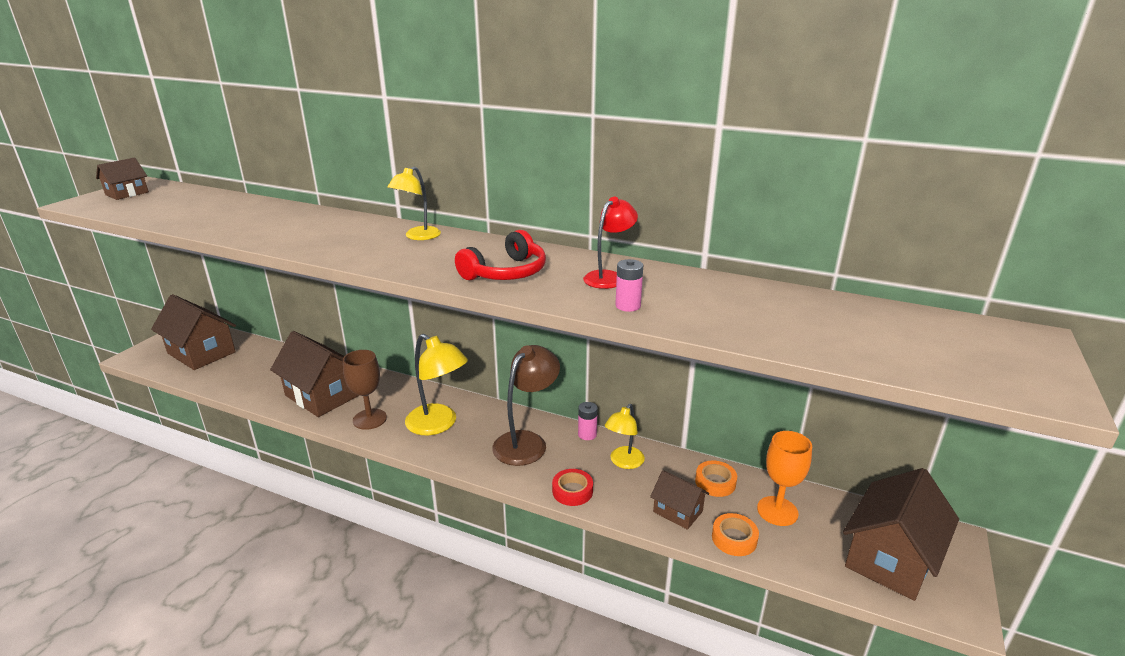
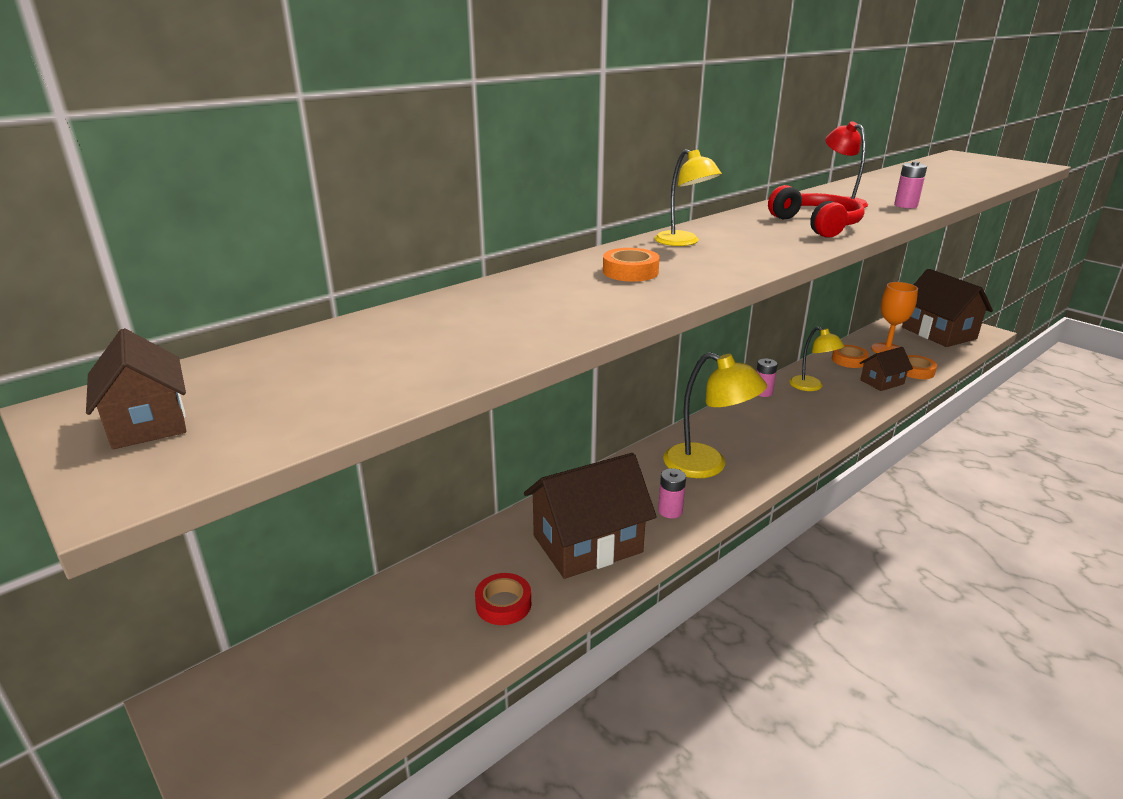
camera: 65 degrees left, 0 degrees up
(201, 353) = (327, 679): brown house -> none
(338, 232) = (630, 272): none -> orange tape
(369, 419) = (670, 511): brown goblet -> pink battery
(438, 424) = (707, 466): yellow lamp -> yellow lamp turned 60 degrees clockwise
(526, 442) = (762, 423): brown lamp -> none
(572, 491) = (846, 417): red tape -> red tape (503, 604)

